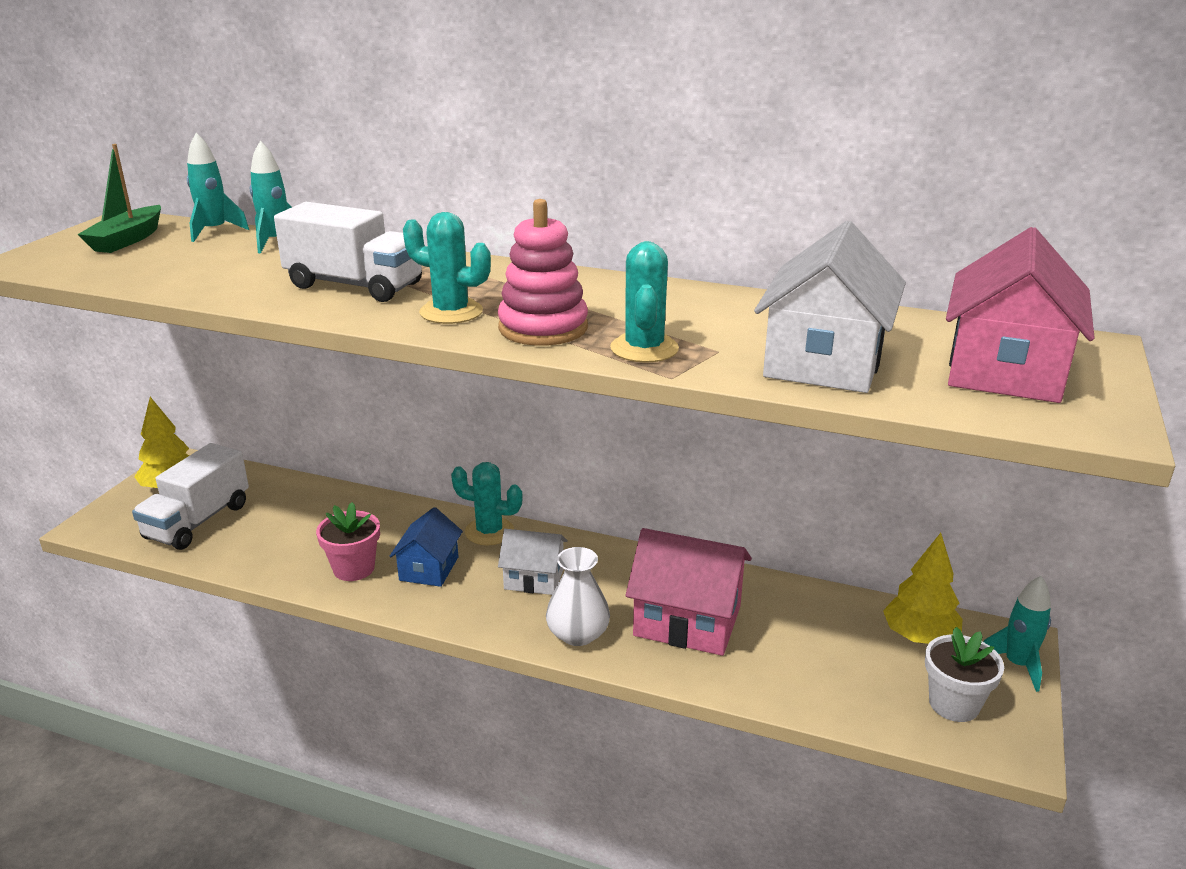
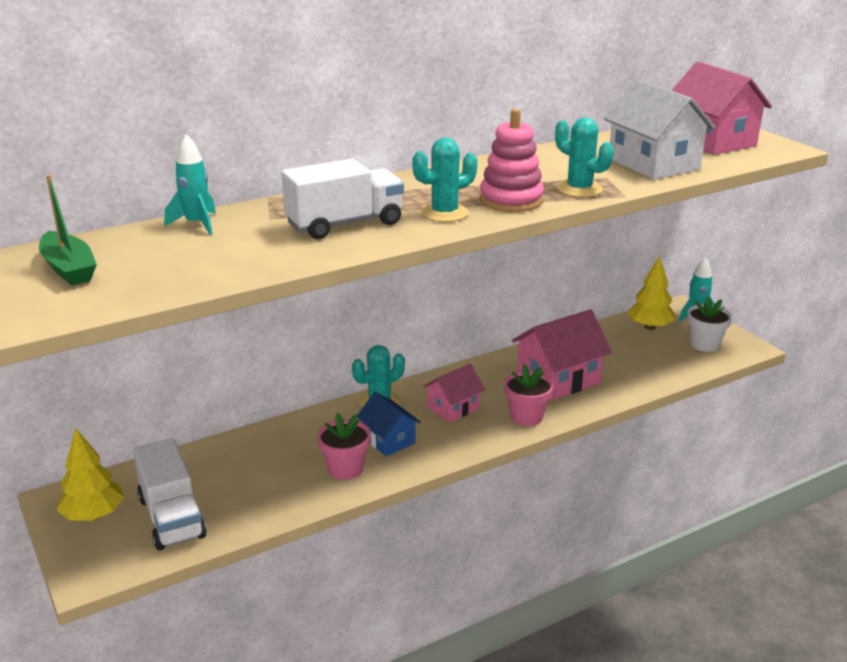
camera: 50 degrees left, 0 degrees up
(214, 231) = (121, 237): turquoise rocket -> none
(534, 578) = (453, 408): white house -> pink house
(578, 634) = (526, 417): white vase -> pink flower pot

